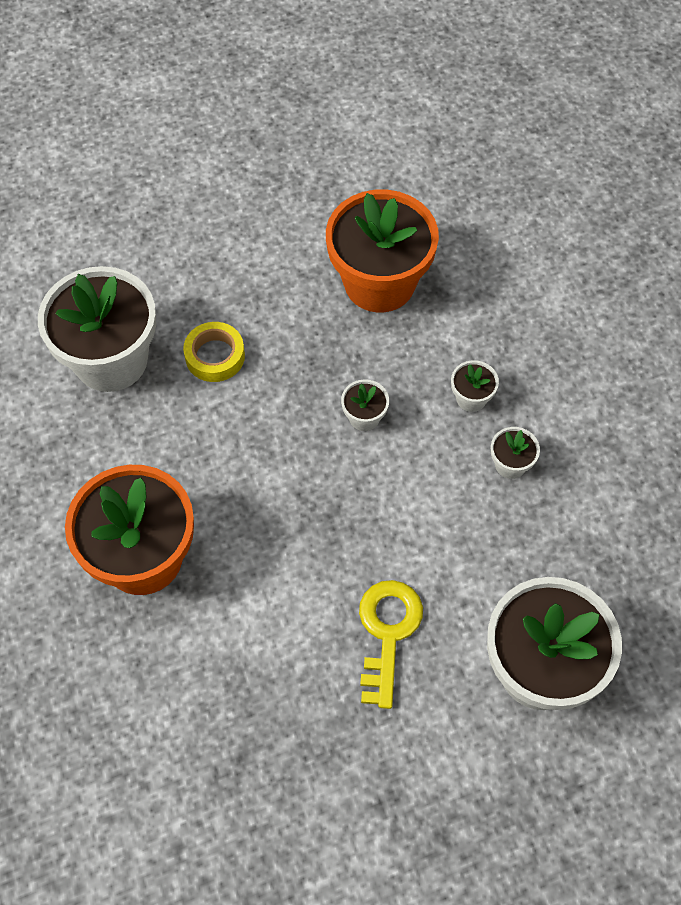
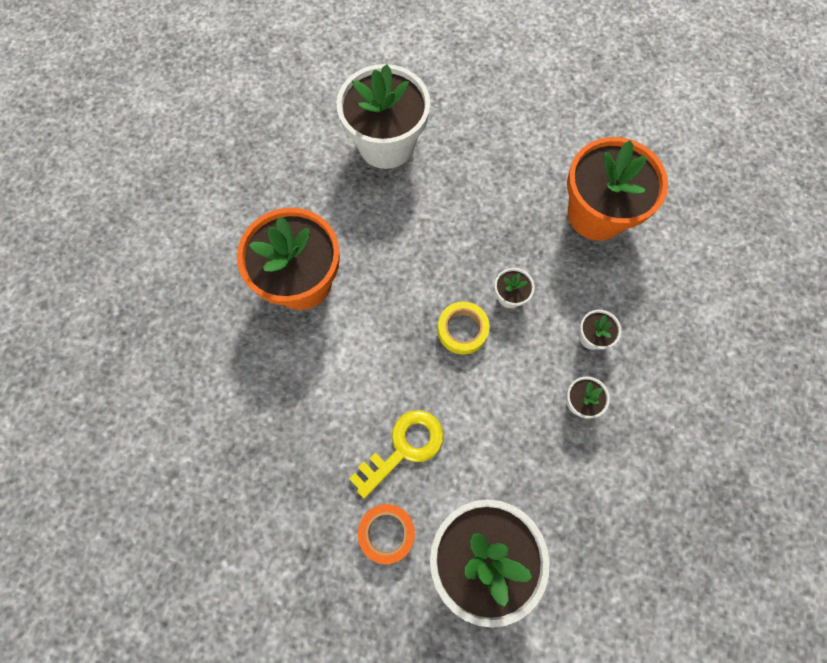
camera: 40 degrees right, 10 degrees up
(215, 356) = (450, 187): yellow tape -> yellow tape (462, 330)
(440, 722) = (387, 533): none -> orange tape

